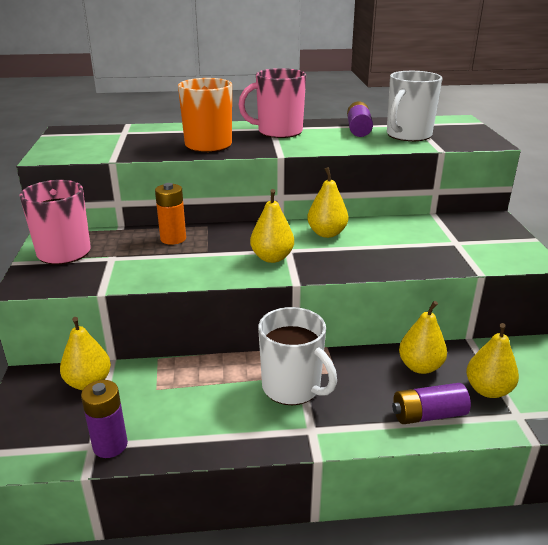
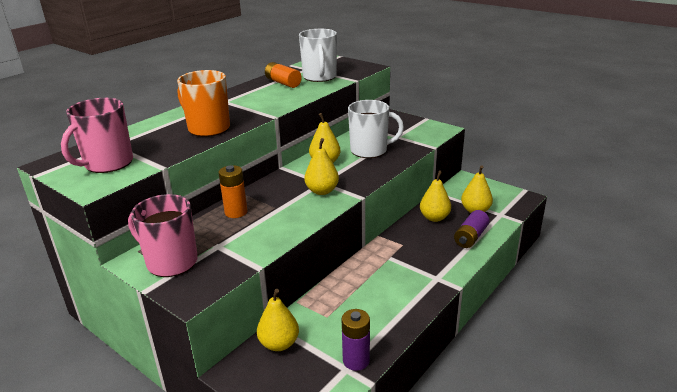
camera: 45 degrees left, 0 degrees up
(278, 132) = (236, 102): pink mug -> pink mug (108, 163)
(292, 387) = (396, 265): white mug -> white mug (370, 150)
(358, 129) = (283, 83): purple battery -> orange battery

